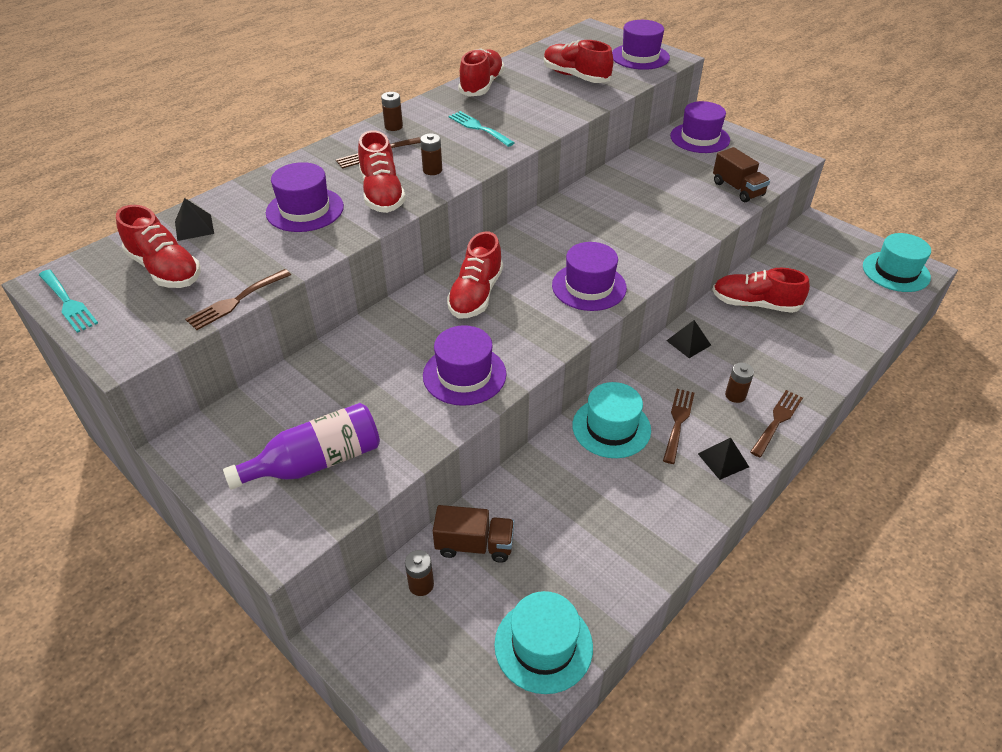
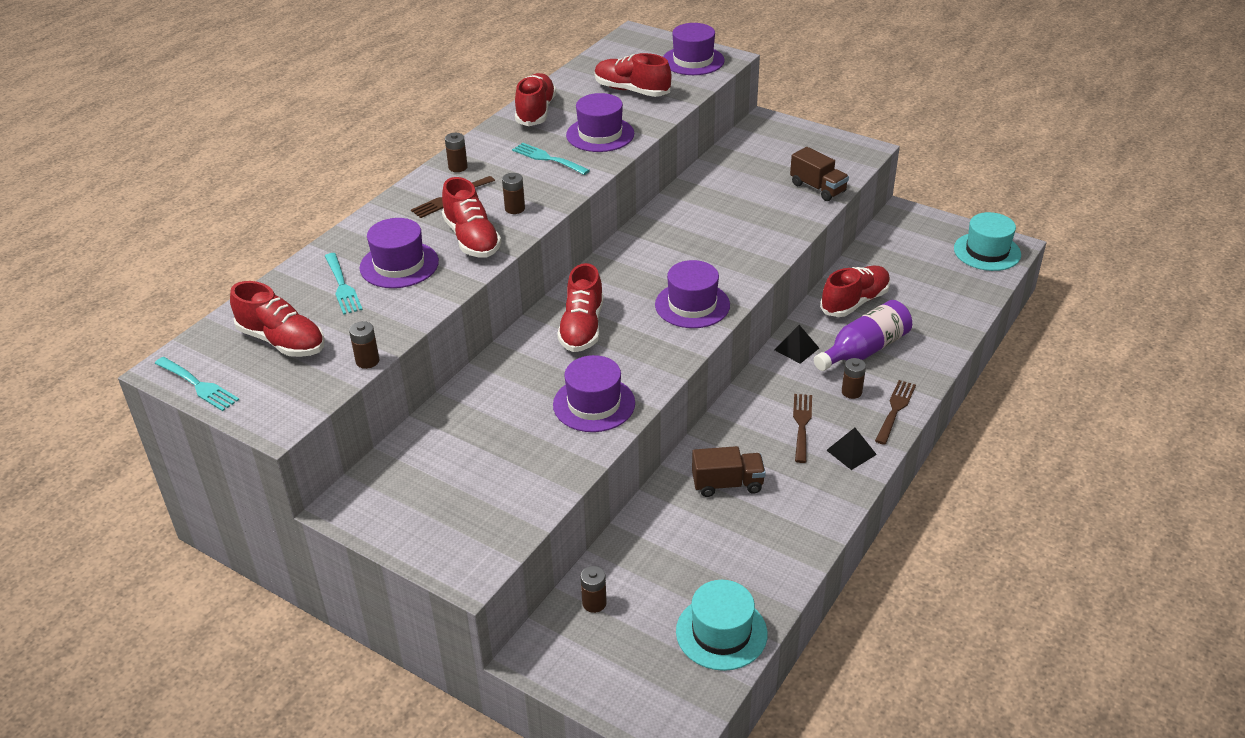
camera: 10 degrees left, 5 degrees down
(194, 227) = (292, 297): black pyramid -> none
(236, 301) = (367, 361): brown fork -> brown battery
(244, 223) = (342, 286): none -> turquoise fork
(316, 462) = (477, 501): purple bottle -> purple bottle (864, 350)
(474, 545) = (635, 562): brown truck -> brown truck (727, 484)
(611, 428) = (739, 439): turquoise hat -> none
(699, 138) = (768, 138): purple hat -> purple hat (600, 134)
(755, 304) = (854, 302): red shoe -> red shoe turned 135 degrees clockwise

